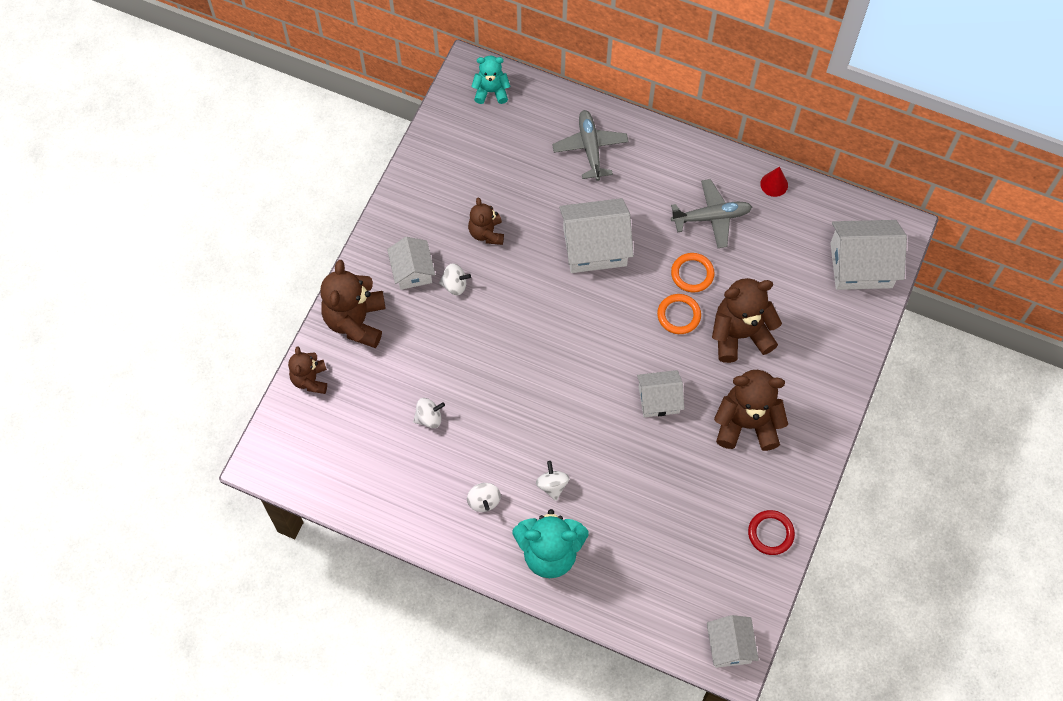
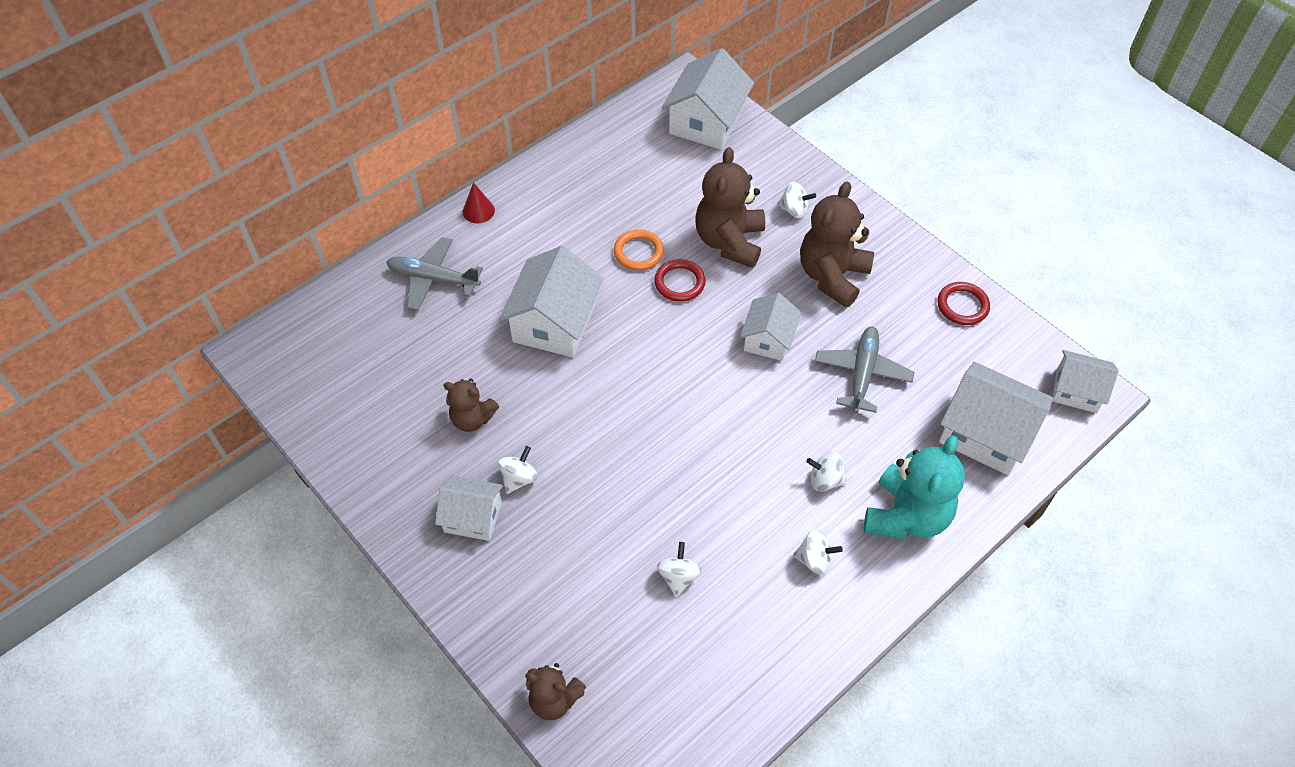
camera: 65 degrees left, 10 degrees down
(356, 321) = (502, 609): brown teddy bear -> none
(491, 91) = (295, 342): turquoise teddy bear -> none
(652, 587) = (985, 433): none -> white house
(678, 315) = (679, 283): orange ring -> red ring
(711, 217) = (584, 211): grey plane -> grey plane (862, 373)
(774, 184) = (579, 149): red cone -> red cone (478, 211)
(801, 370) = (794, 210): none -> white spinning top

